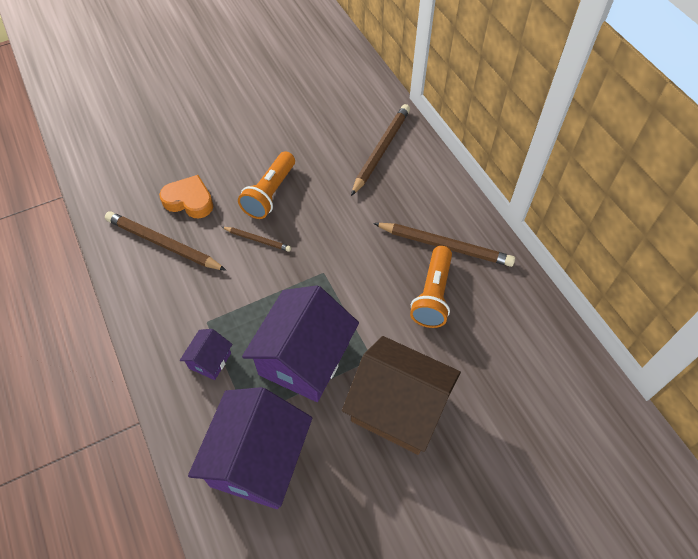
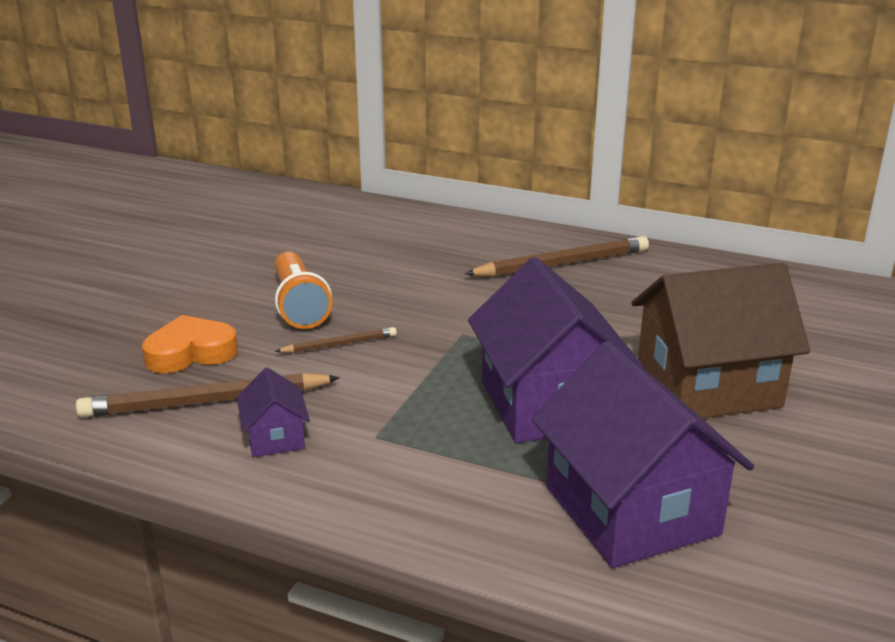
camera: 40 degrees left, 30 degrees down
(210, 360) = (433, 464): purple house -> purple house (275, 437)
(381, 150) = (387, 230): brown pencil -> none
(432, 295) = (605, 298): orange flashlight -> none

